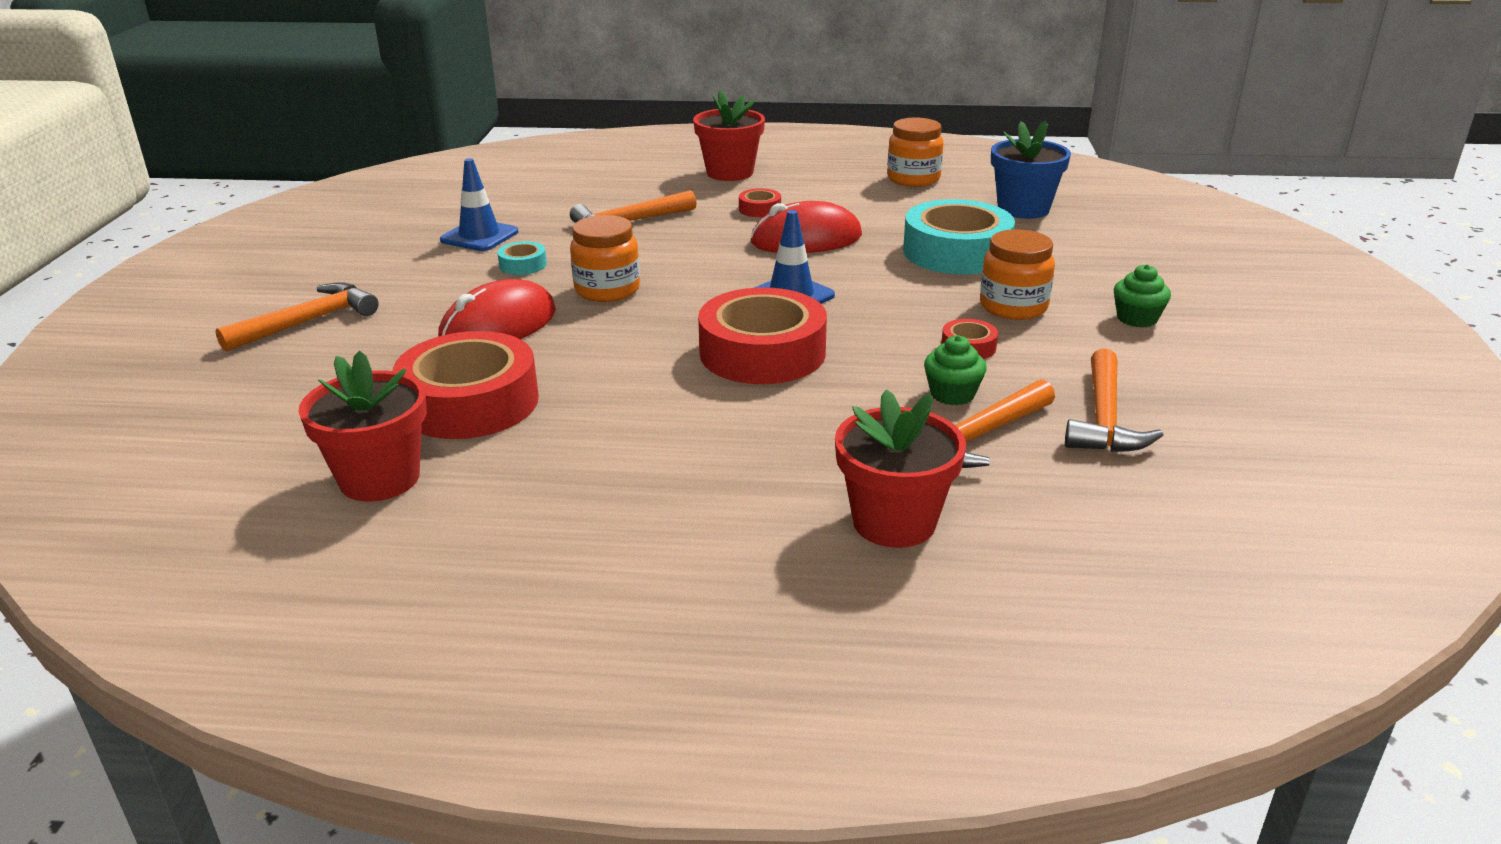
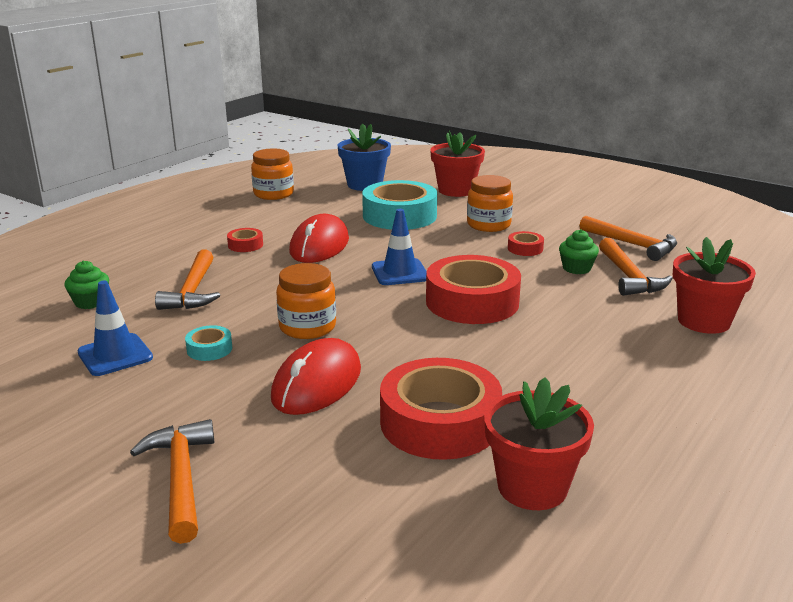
camera: 60 degrees left, 5 degrees down
(498, 326) = (317, 384): red mouse -> red mouse turned 45 degrees clockwise
(730, 173) = (160, 236): red flower pot -> red flower pot (456, 190)
(1137, 318) = (534, 206): green cupcake -> green cupcake (90, 302)

